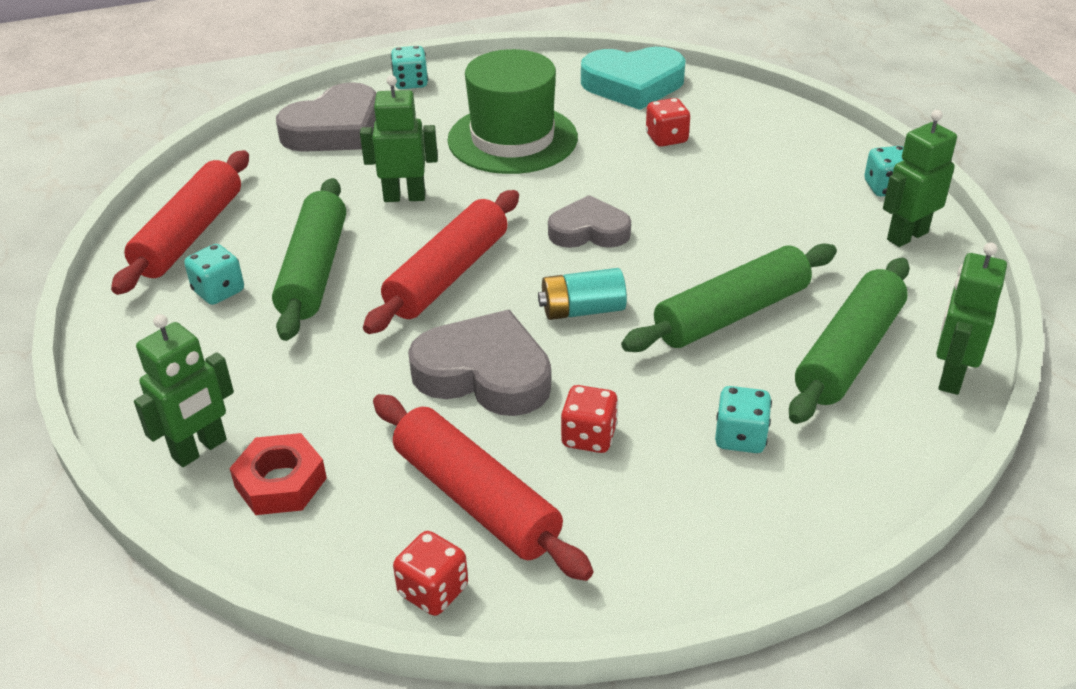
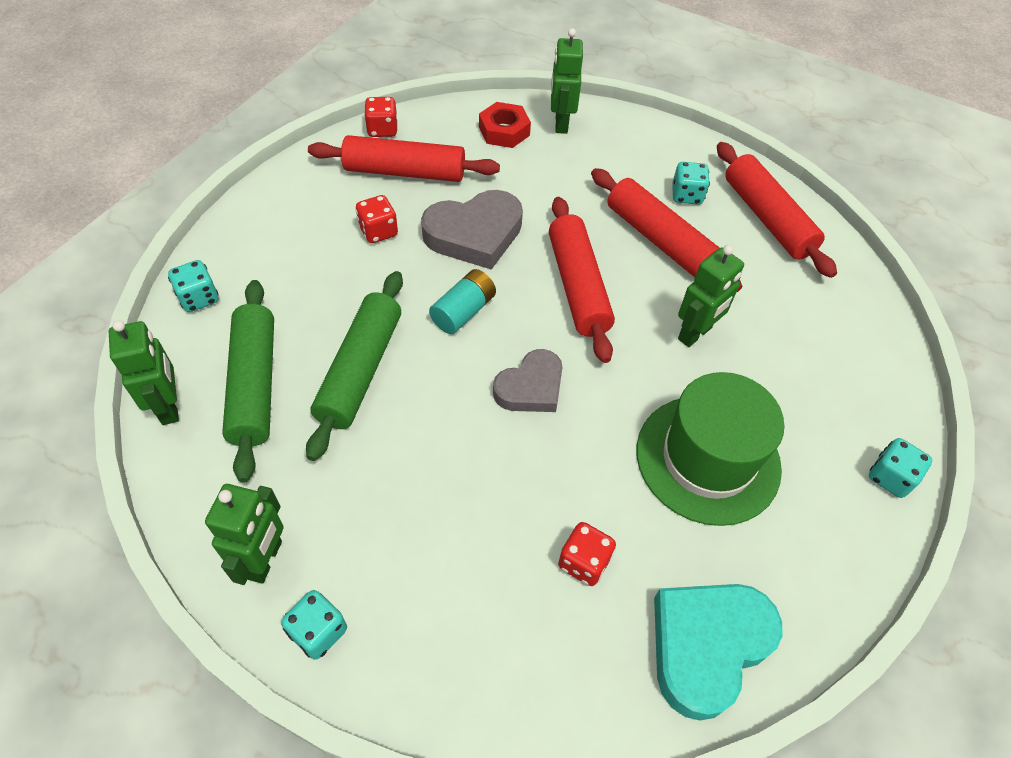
camera: 135 degrees right, 15 degrees up
(314, 271) = (659, 239): green rolling pin -> red rolling pin
(334, 129) = (846, 369): grey heart -> none
(740, 437) = (291, 278): turquoise dice -> turquoise dice (199, 298)

